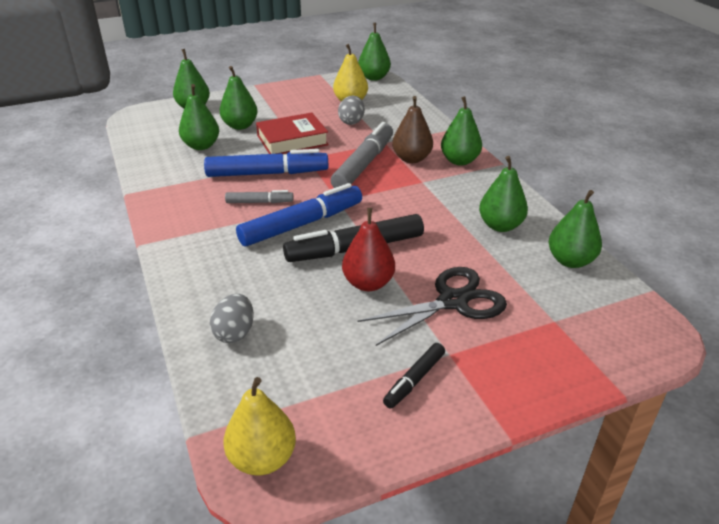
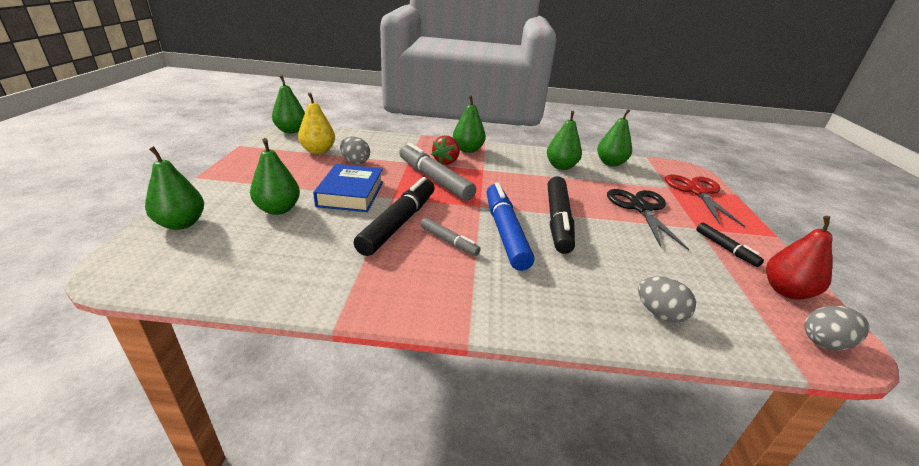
camera: 65 degrees left, 5 degrees down
(201, 146) = (288, 243): green pear -> none
(259, 202) = (449, 241): grey marker -> grey marker turned 105 degrees clockwise
(262, 458) = (825, 342): yellow pear -> grey egg
(267, 174) = (399, 223): blue marker -> black marker
(292, 140) = (351, 194): red book -> blue book
(368, 283) = (608, 230): red pear -> red pear (786, 291)
(411, 159) = (446, 162): brown pear -> red strawberry
(575, 350) = (697, 192): none -> red scissors

